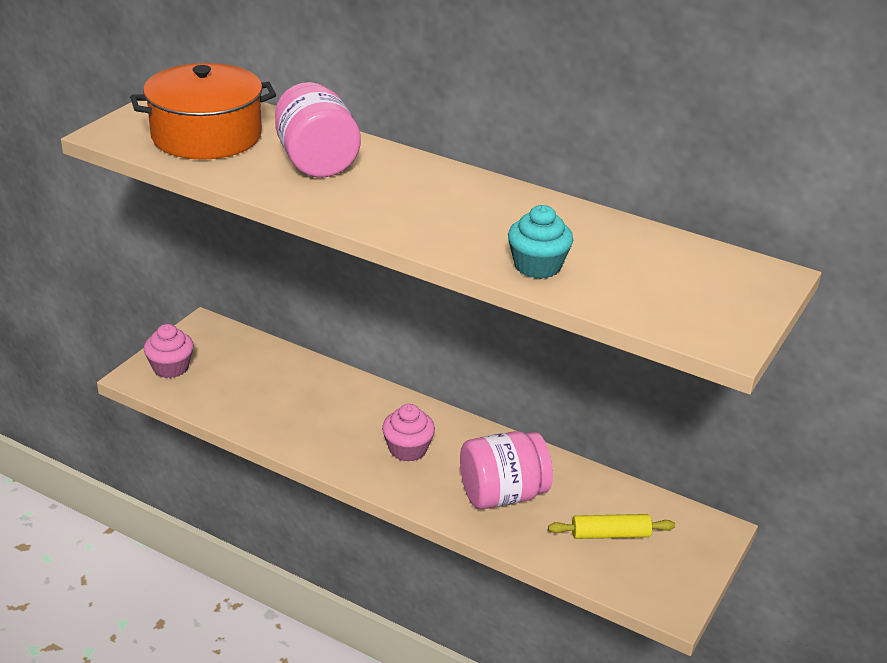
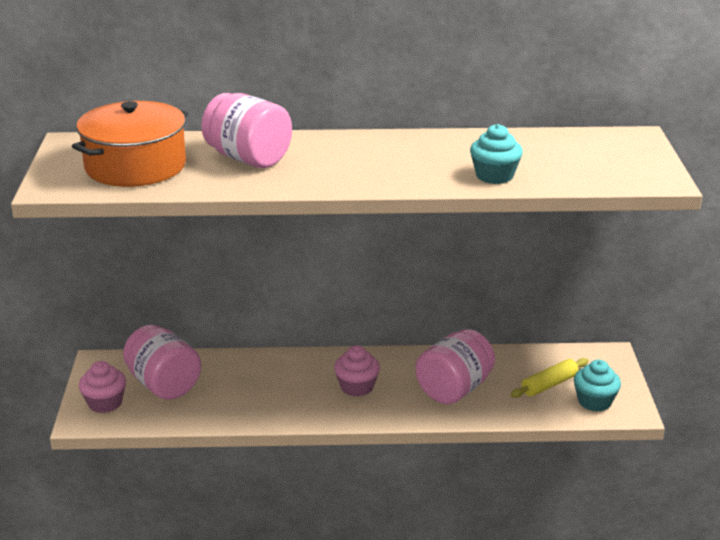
camera: 30 degrees left, 5 degrees down
(236, 371) = (164, 385): none -> pink jar
(642, 576) = (594, 401): none -> turquoise cupcake

